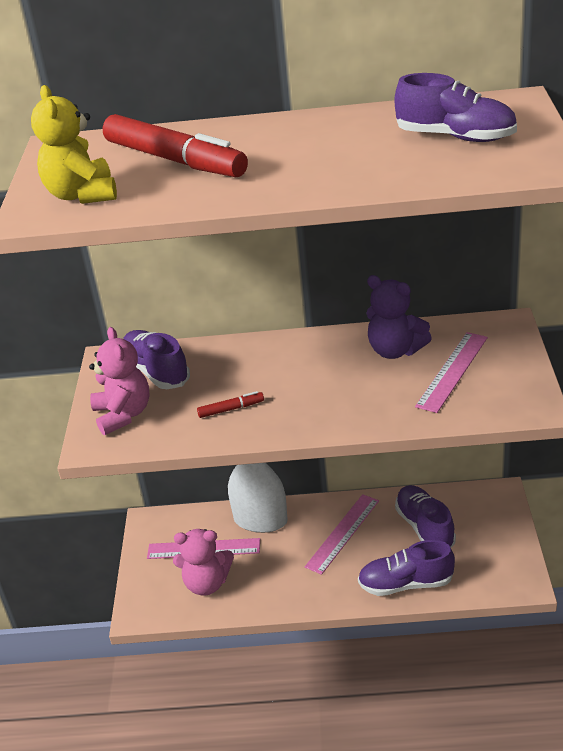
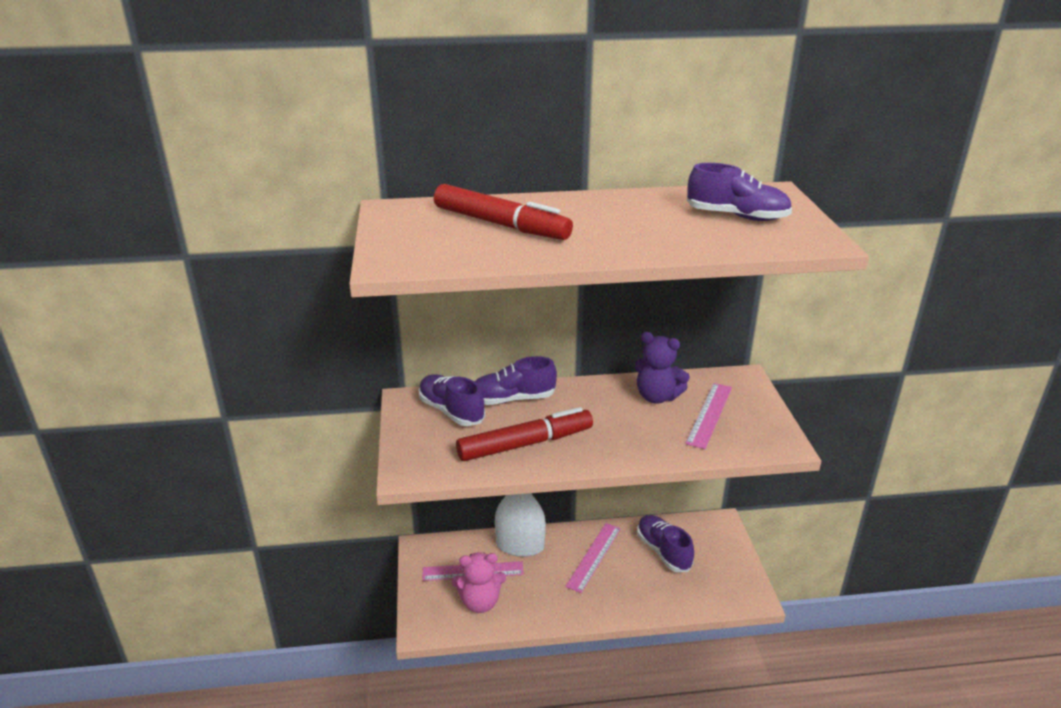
camera: 10 degrees left, 5 degrees down
(82, 195) = (427, 249): yellow teddy bear -> none
(123, 414) = (429, 448): pink teddy bear -> none
(231, 409) = (525, 444): red marker -> red marker, size x2.38
(405, 584) = (655, 600): purple shoe -> purple shoe (512, 399)

